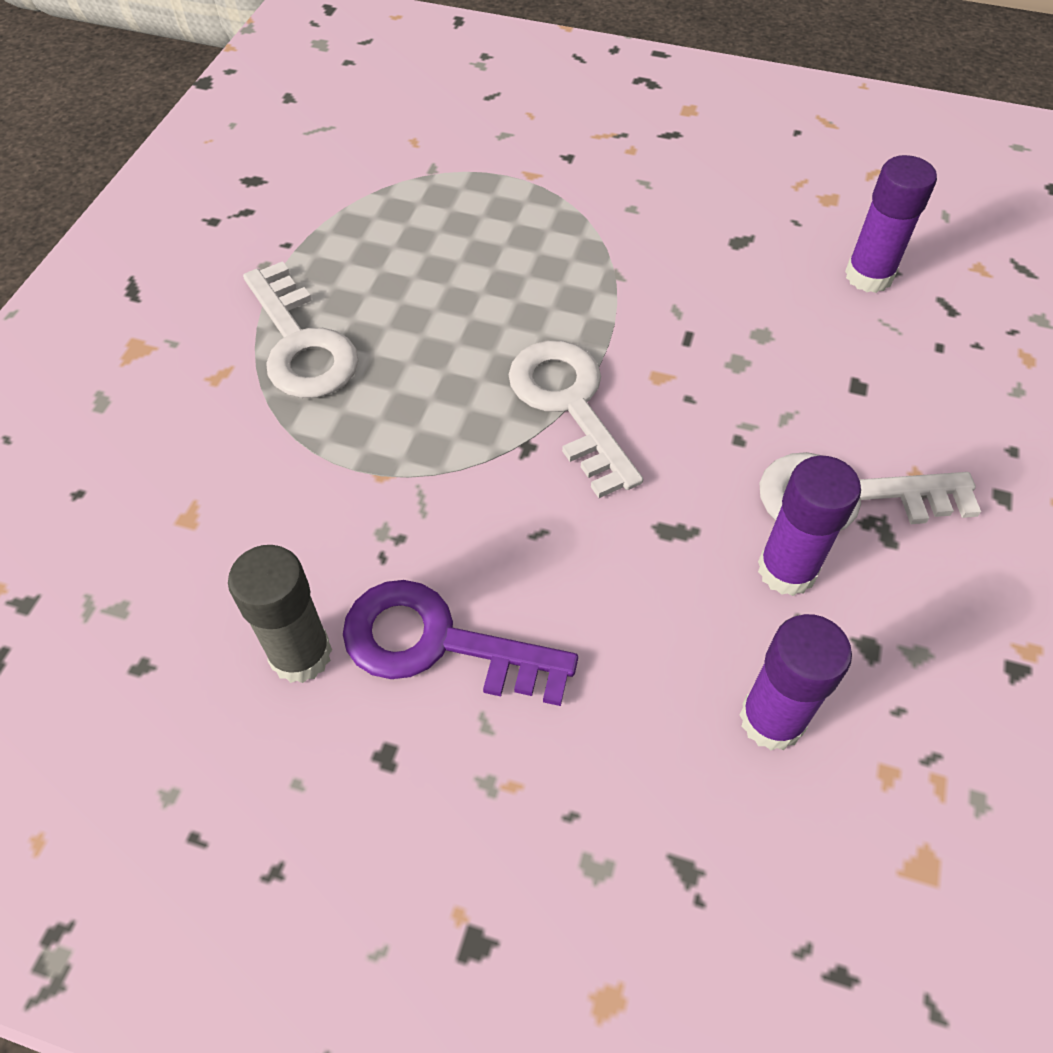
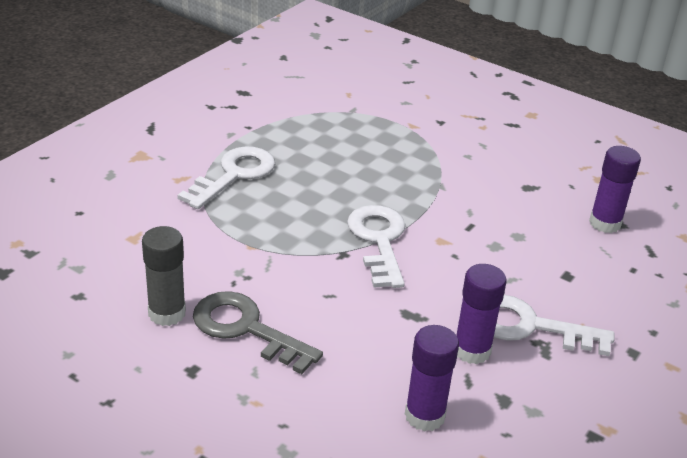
camera: 15 degrees right, 20 degrees down
(301, 344) = (234, 175): white key -> white key turned 135 degrees counterclockwise
(438, 643) = (246, 329): purple key -> grey key

